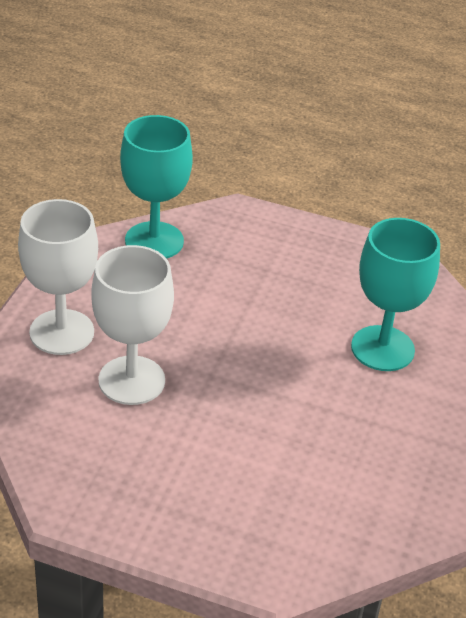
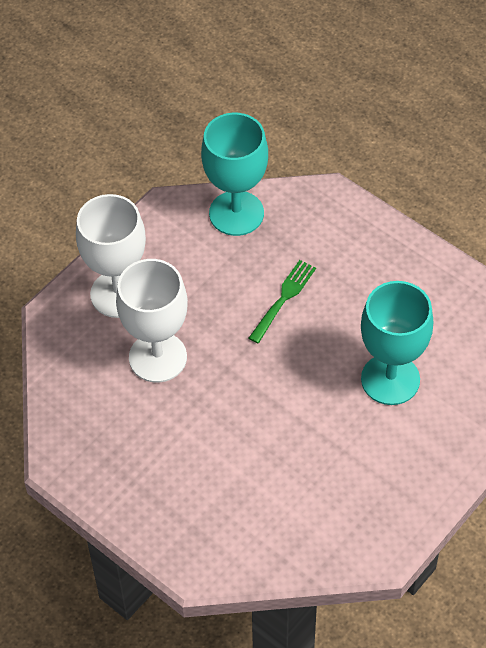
camera: 25 degrees right, 15 degrees up
(239, 303) = (283, 299): none -> green fork

